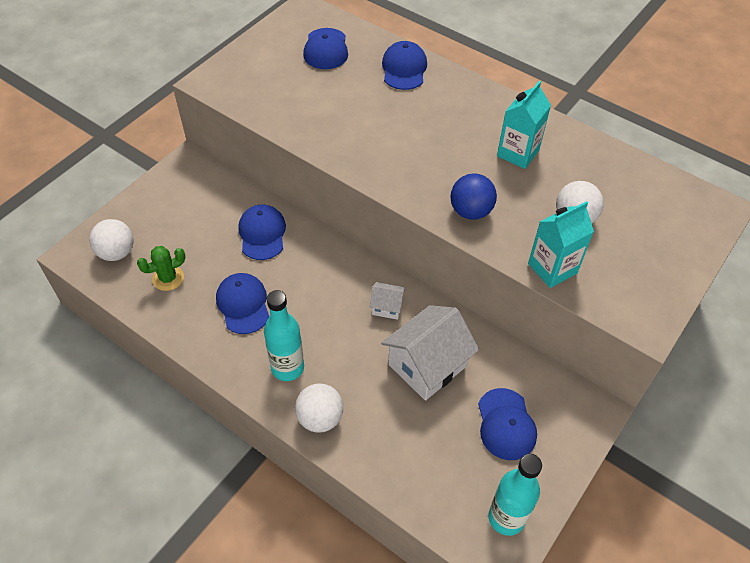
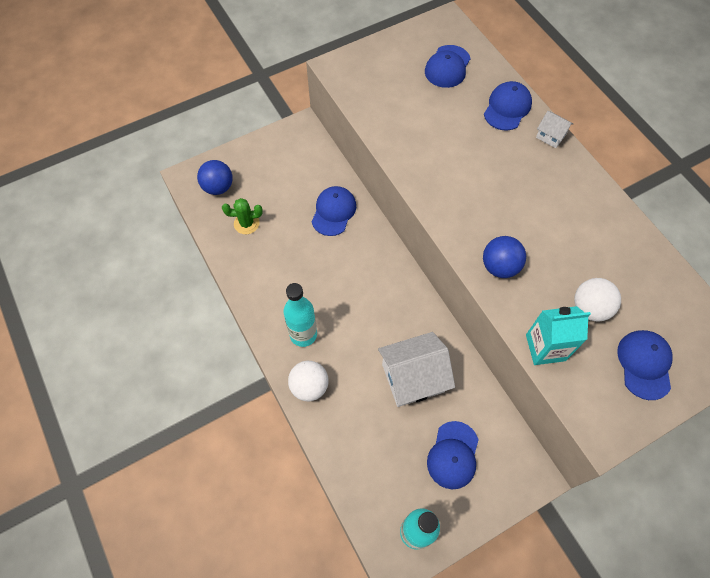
camera: 25 degrees right, 10 degrees up
(117, 252) = (218, 187): white ball -> blue ball
(243, 304) = (293, 267): blue cap -> blue cap (644, 364)
(387, 307) = (404, 314): white house -> white house (550, 136)
(518, 153) = (570, 226): turquoise carton -> none

